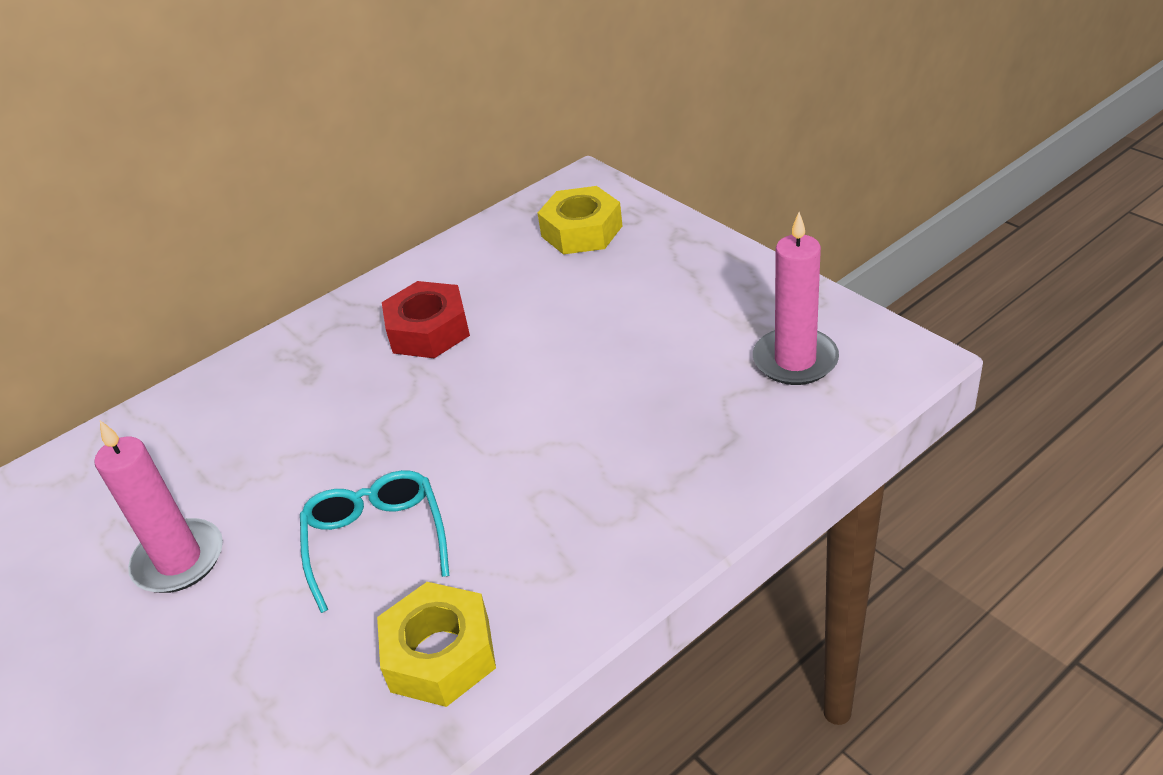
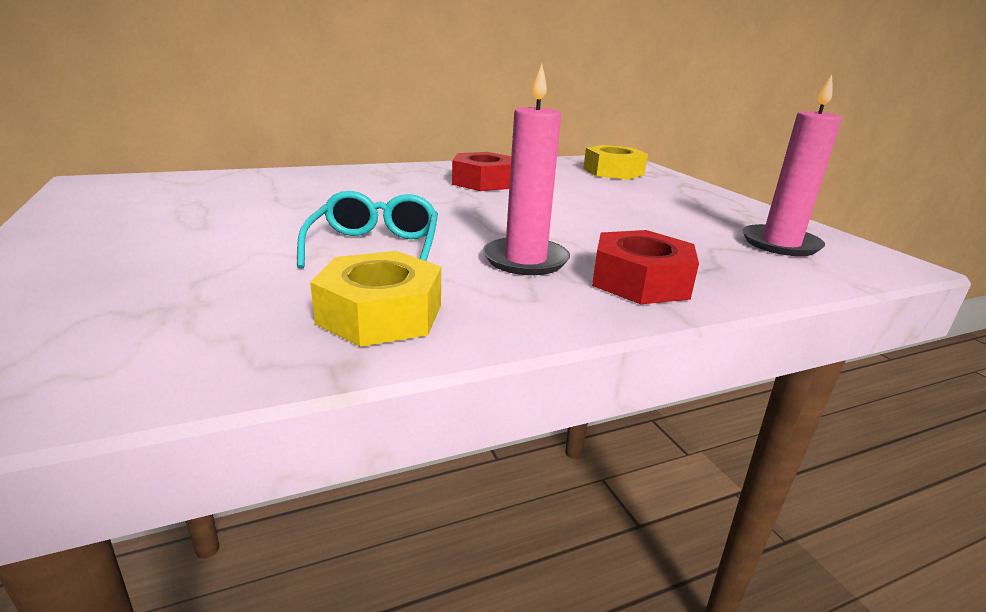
camera: 10 degrees right, 15 degrees down
(179, 560) = (219, 223): pink candle -> pink candle (525, 260)
(662, 500) = (640, 281): none -> red nut

